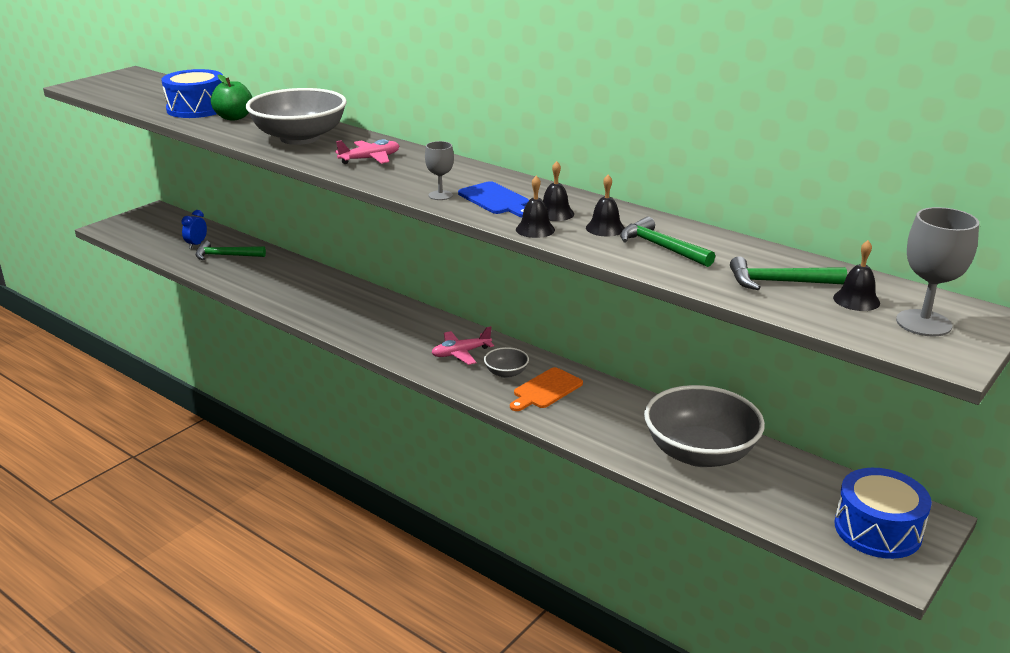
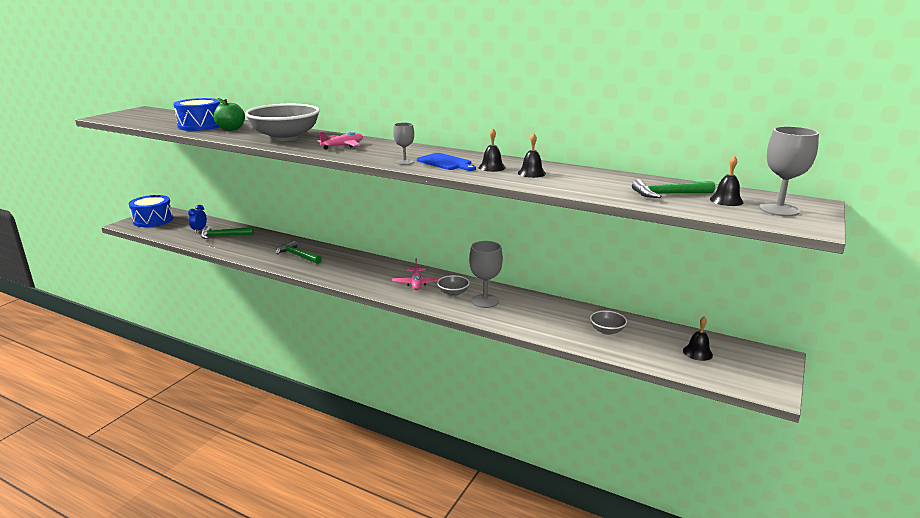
camera: 10 degrees left, 5 degrees down
(461, 353) = (416, 283): pink plane -> pink plane turned 60 degrees counterclockwise
(535, 229) = (483, 176): black bell -> black bell (697, 352)
(545, 390) = (485, 301): orange cutting board -> grey goblet
(661, 247) = (576, 181): green hammer -> green hammer (298, 255)
(699, 453) = (607, 331): grey bowl -> grey bowl, size x0.44
(877, 530) = (746, 367): blue drum -> blue drum (153, 220)

